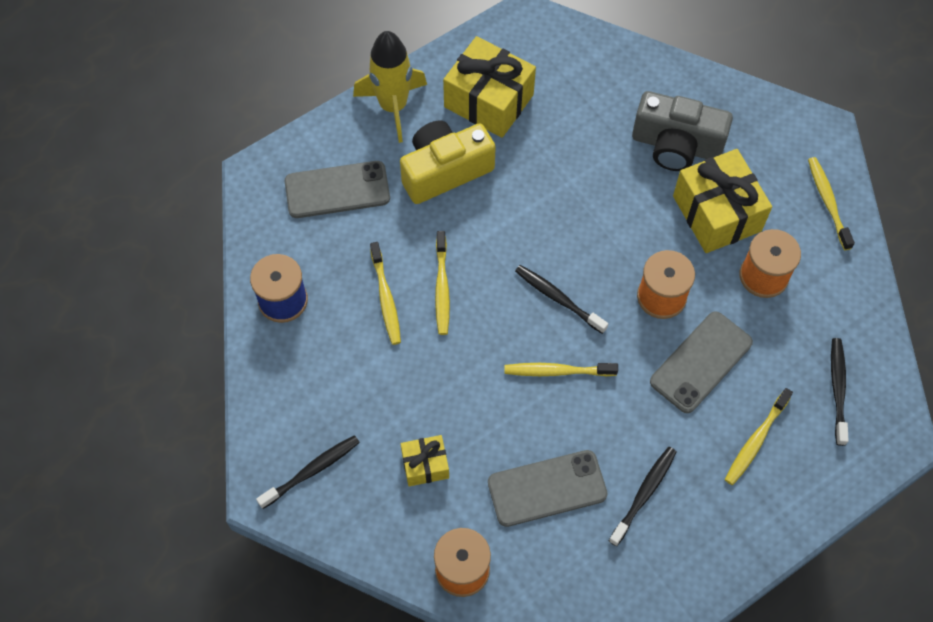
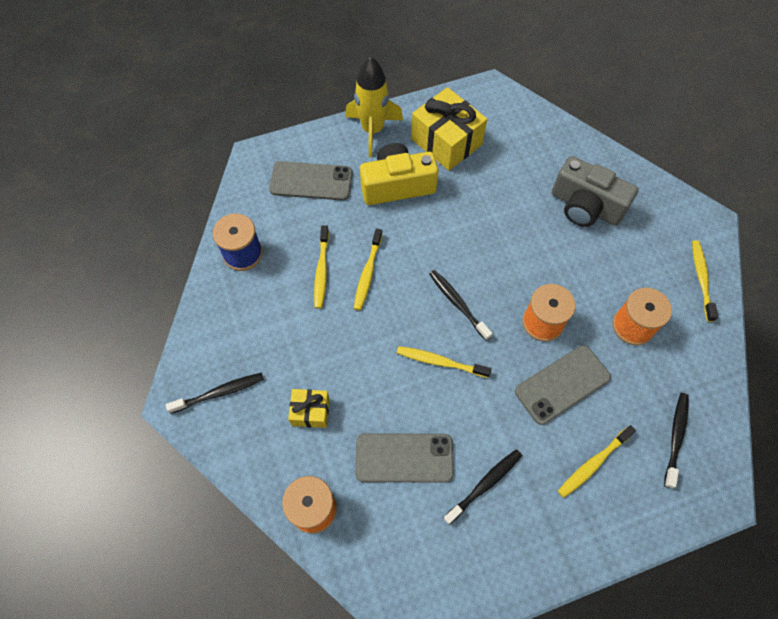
camera: 15 degrees right, 0 degrees up
(717, 213) = (605, 267): yellow gift -> none

